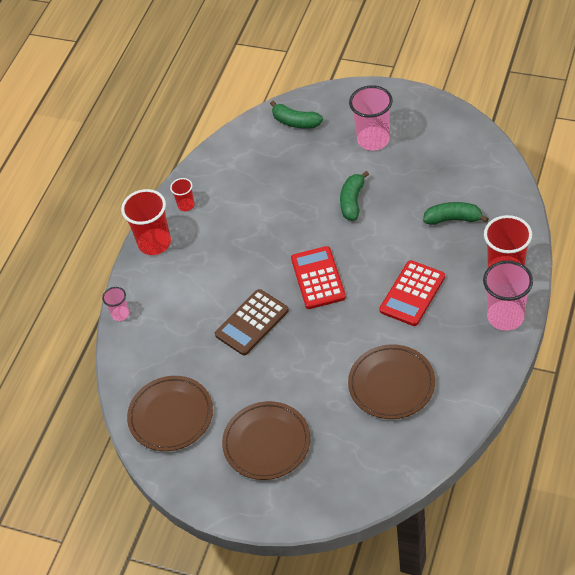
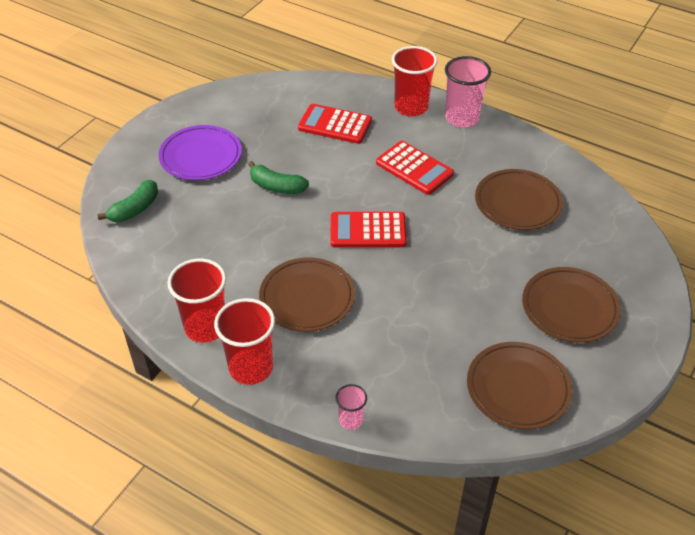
camera: 85 degrees left, 5 degrees down
(186, 205) = (206, 327): red cup -> red cup, size x1.93
(231, 257) = (307, 297): none -> brown plate
(252, 323) = (408, 294): brown calculator -> none
(373, 140) = (201, 156): pink cup -> purple plate
(453, 219) = (335, 125): green banana -> red calculator

